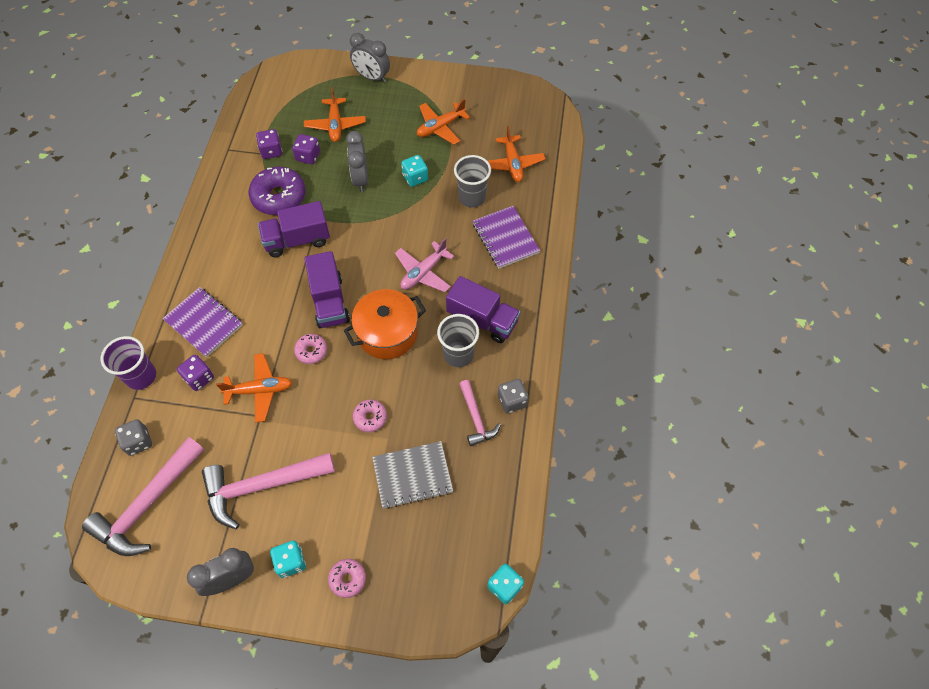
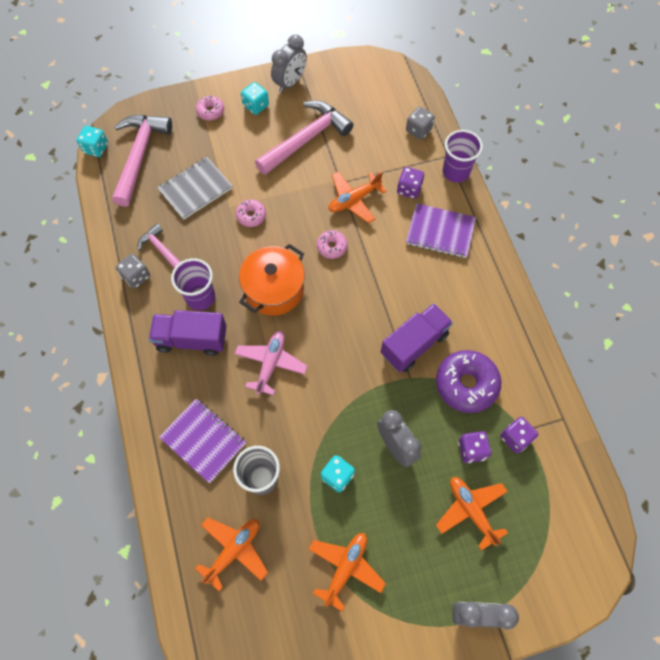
camera: 155 degrees right, 5 degrees up
(147, 504) = (379, 98): pink hammer -> pink hammer (140, 156)
(330, 301) = (343, 296): purple truck -> none
(458, 354) = (200, 297): grey cup -> purple cup
(512, 164) = (234, 550): orange plane -> orange plane turned 75 degrees clockwise

